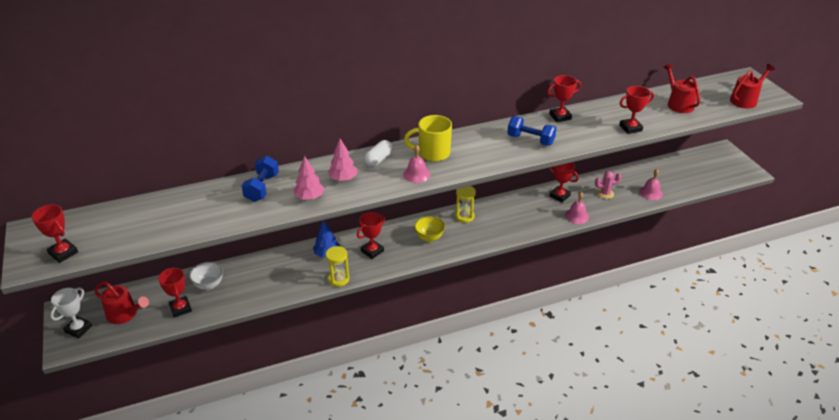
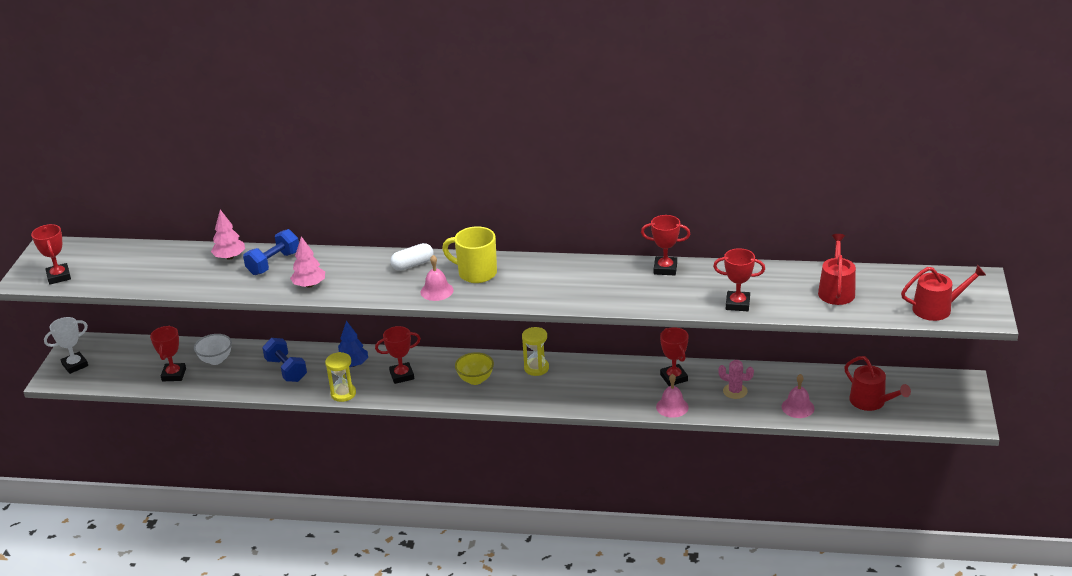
camera: 30 degrees right, 5 degrees down
(125, 314) = (122, 364): red watering can -> red watering can (871, 402)
(343, 179) = (358, 275): pink tree -> pink tree (230, 257)
(530, 140) = (600, 286): blue dumbbell -> blue dumbbell (286, 370)

